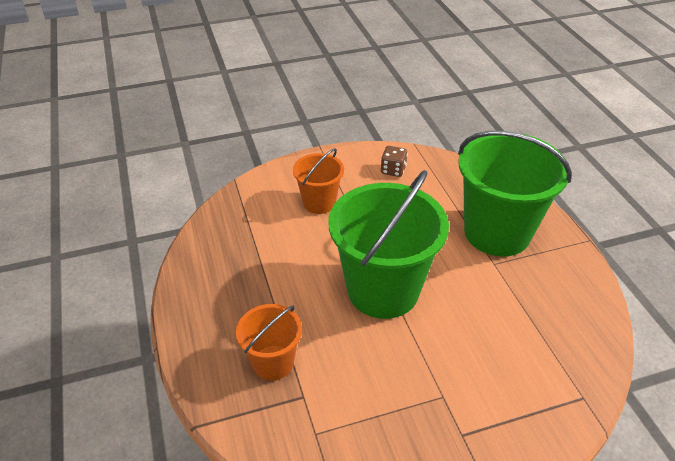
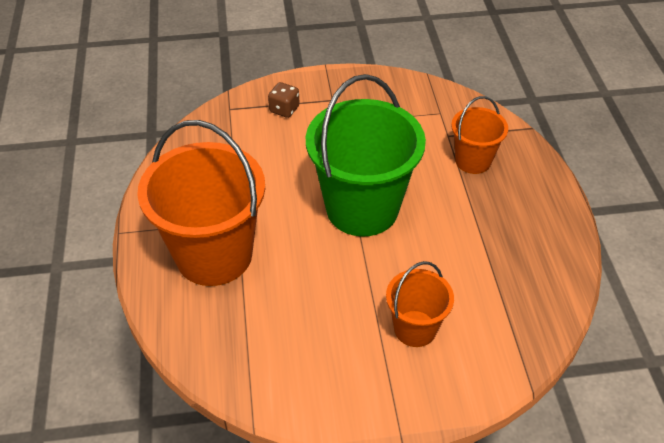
camera: 170 degrees left, 5 degrees up
(393, 170) = (303, 371): brown dice -> brown dice (284, 109)
(497, 232) = (214, 255): green bucket -> orange bucket

